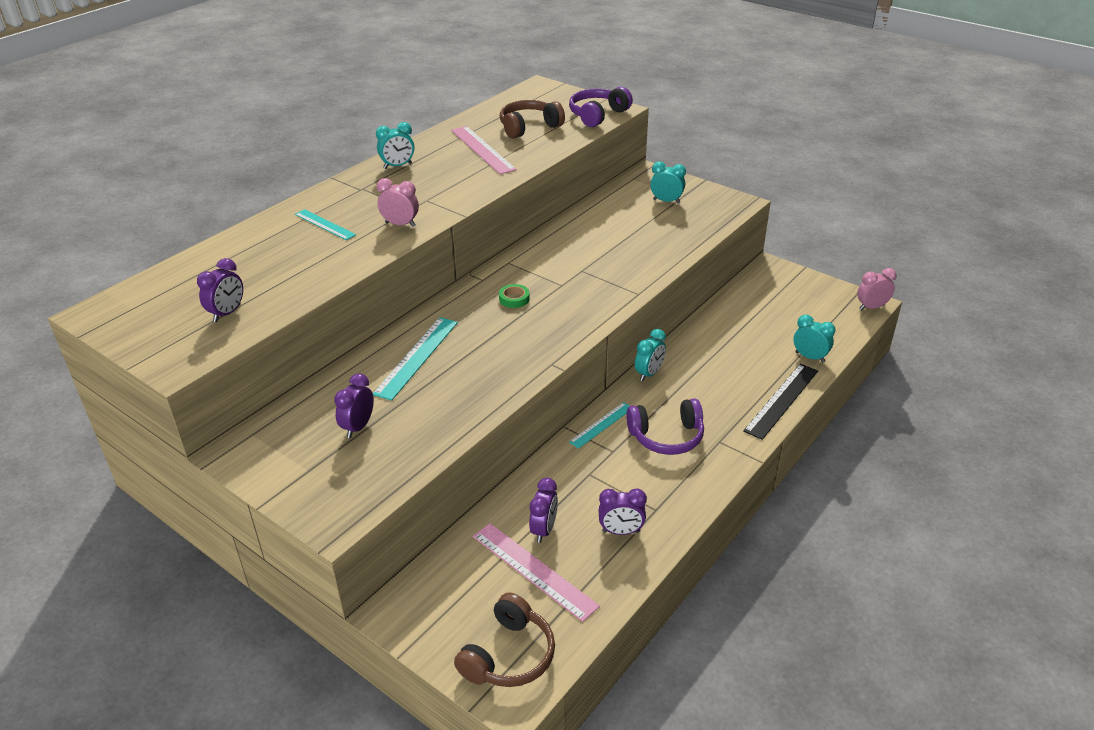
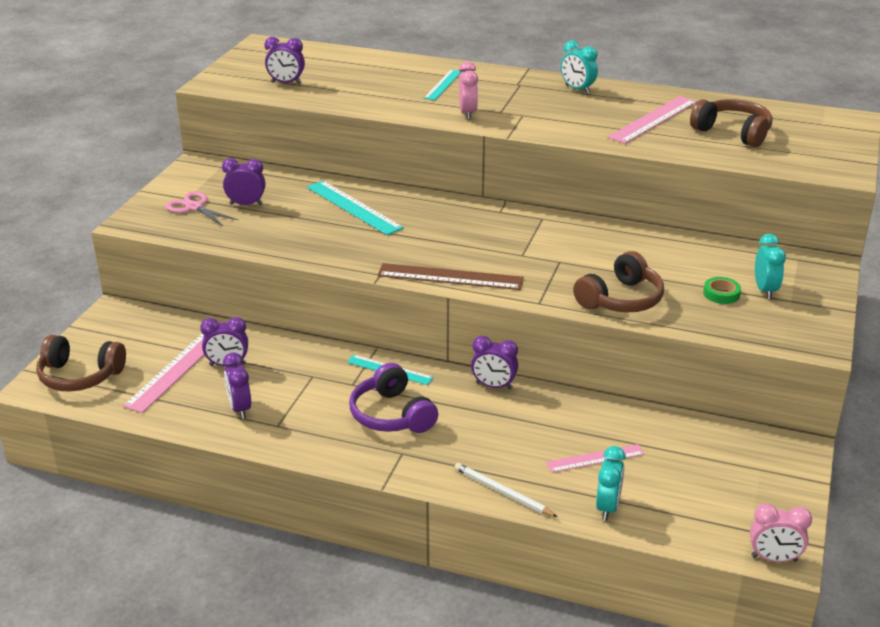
camera: 70 degrees right, 5 degrees down
(335, 467) = (194, 207): none -> pink scissors
(417, 357) = (353, 207): turquoise ruler -> turquoise ruler turned 45 degrees clockwise
(514, 299) = (477, 234): green tape -> green tape (721, 294)
(576, 327) = (450, 277): none -> brown ruler
(597, 115) = (812, 164): purple headphones -> none
(649, 374) = (493, 386): turquoise clock -> purple clock
(651, 258) = (621, 299): none -> brown headphones
(755, 348) = (595, 458): none -> pink ruler
(782, 400) = (502, 492): black ruler -> white pencil
(871, 307) = (774, 558): pink clock -> pink clock turned 135 degrees clockwise

